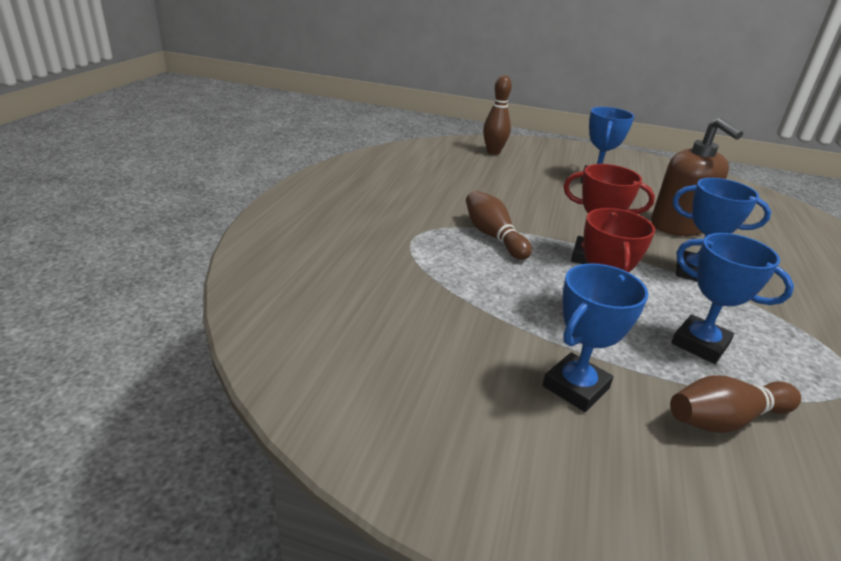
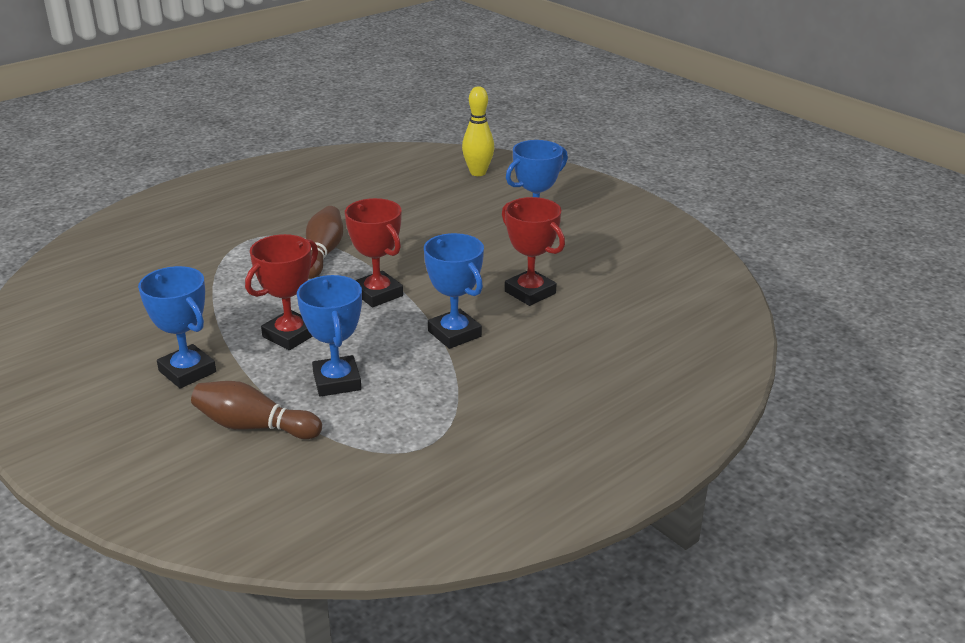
camera: 35 degrees right, 0 degrees up
(493, 152) = (478, 173): brown bowling pin -> yellow bowling pin
(576, 387) = (187, 371): blue trophy -> blue trophy turned 60 degrees clockwise
(677, 226) = (530, 292): brown soap dispenser -> red trophy

